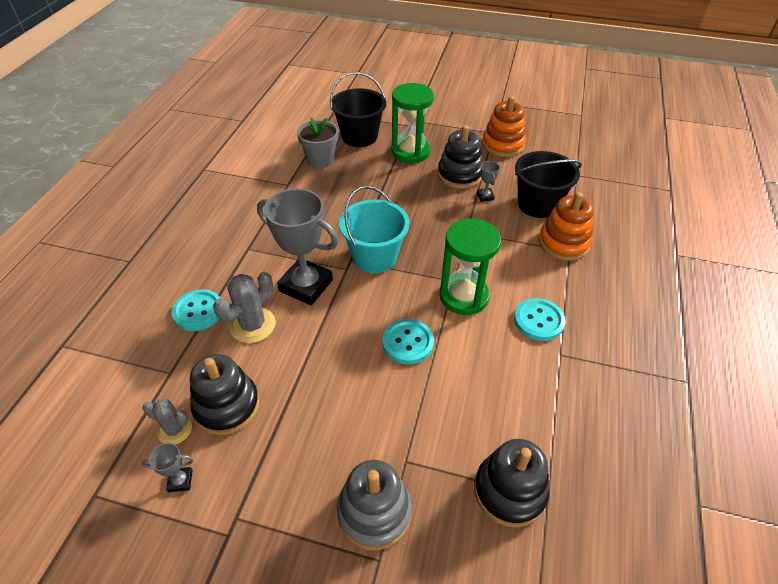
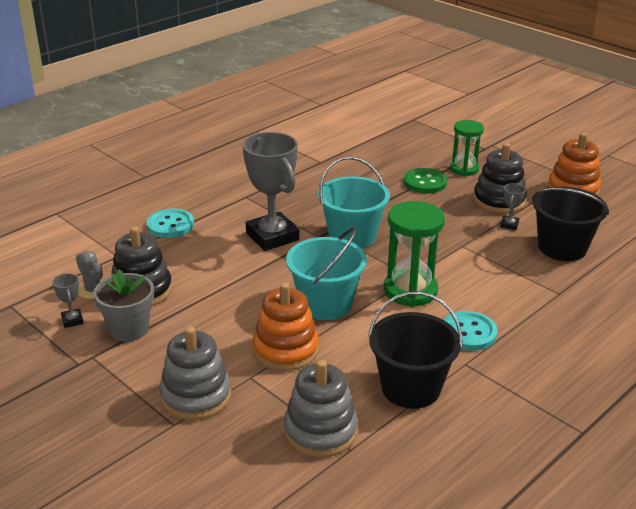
camera: 30 degrees right, 15 degrees down
(180, 481) = (72, 320): grey trophy -> grey trophy turned 45 degrees clockwise
(253, 325) = (205, 248): grey cactus -> none
(320, 160) = (367, 152): grey flower pot -> grey flower pot (129, 329)
(359, 136) = (423, 144): black bucket -> black bucket (410, 388)
(390, 176) = (425, 182): none -> green button
(408, 342) = (325, 304): turquoise button -> turquoise bucket
(410, 152) = (464, 169): green hourglass -> green hourglass, size x0.66
(509, 491) = (320, 431): black stacking toy -> grey stacking toy
(563, 243) = (559, 285): orange stacking toy -> orange stacking toy (285, 350)

